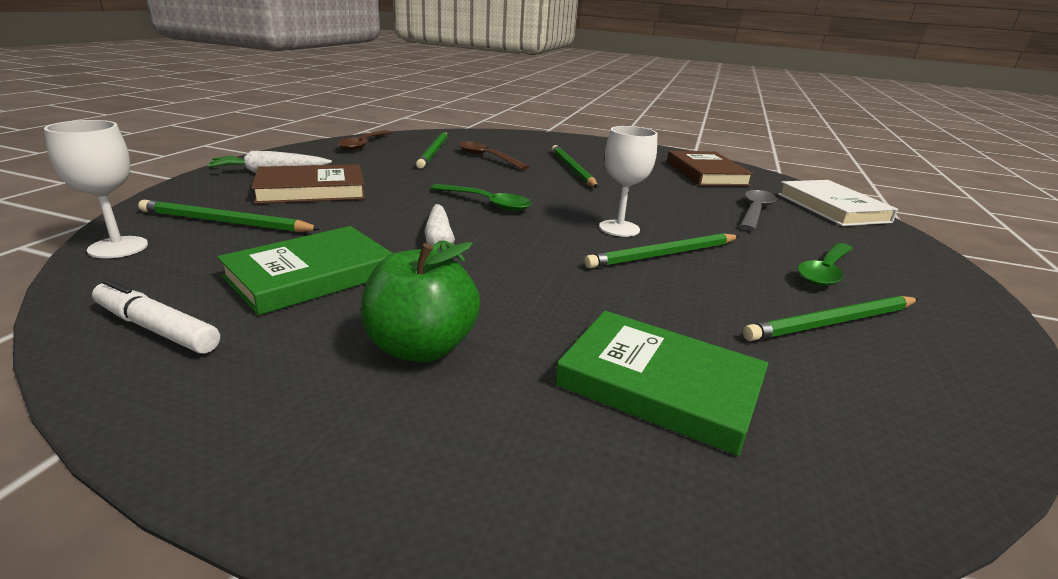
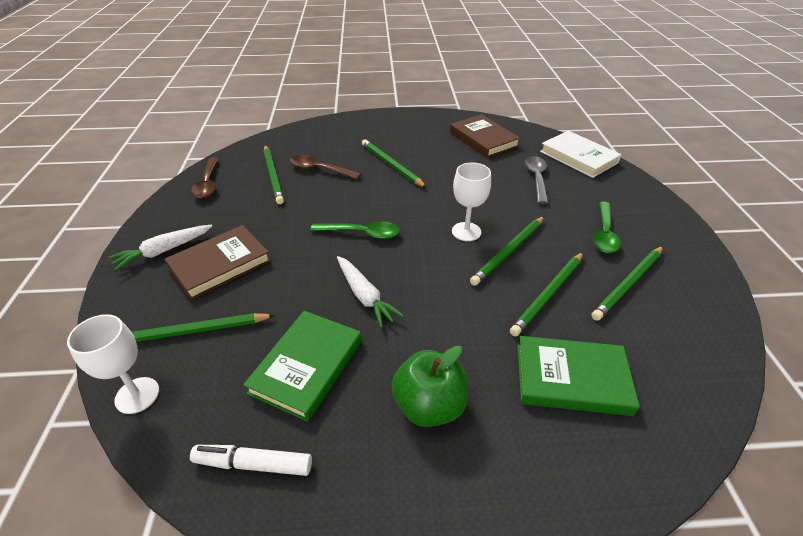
camera: 20 degrees left, 15 degrees up
(691, 301) = (549, 294): none -> green pencil

